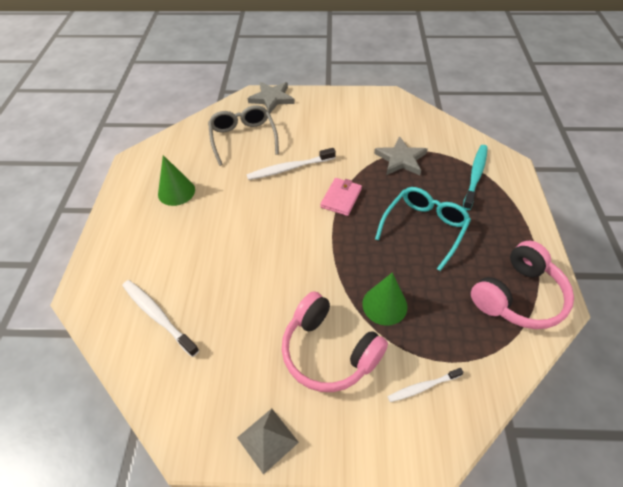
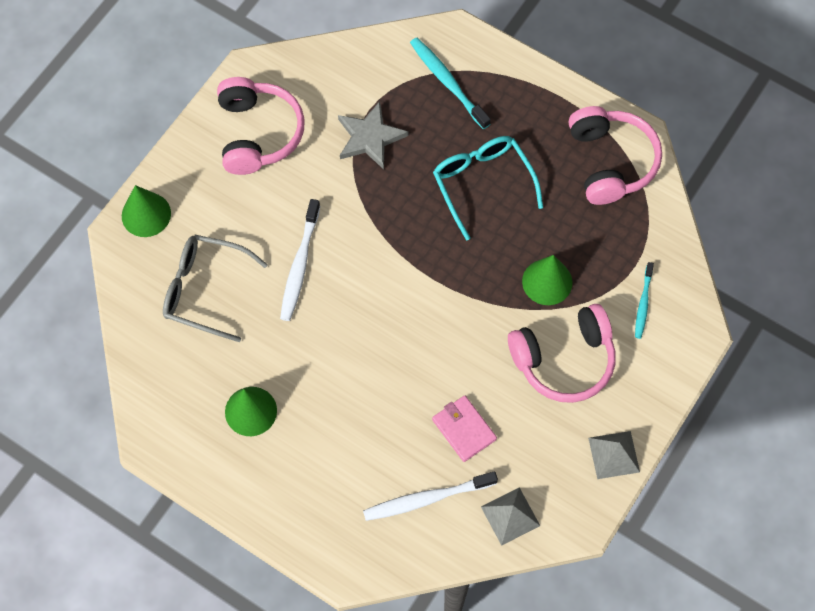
camera: 60 degrees left, 15 degrees up
(169, 382) = (510, 516): none -> grey pyramid
(272, 98) = (146, 214): grey star -> green cone
(341, 198) = (386, 238): pink wallet -> pink wallet (463, 429)
(357, 115) = (258, 133): none -> pink headphones
(423, 387) = (643, 303): white toothbrush -> turquoise toothbrush

